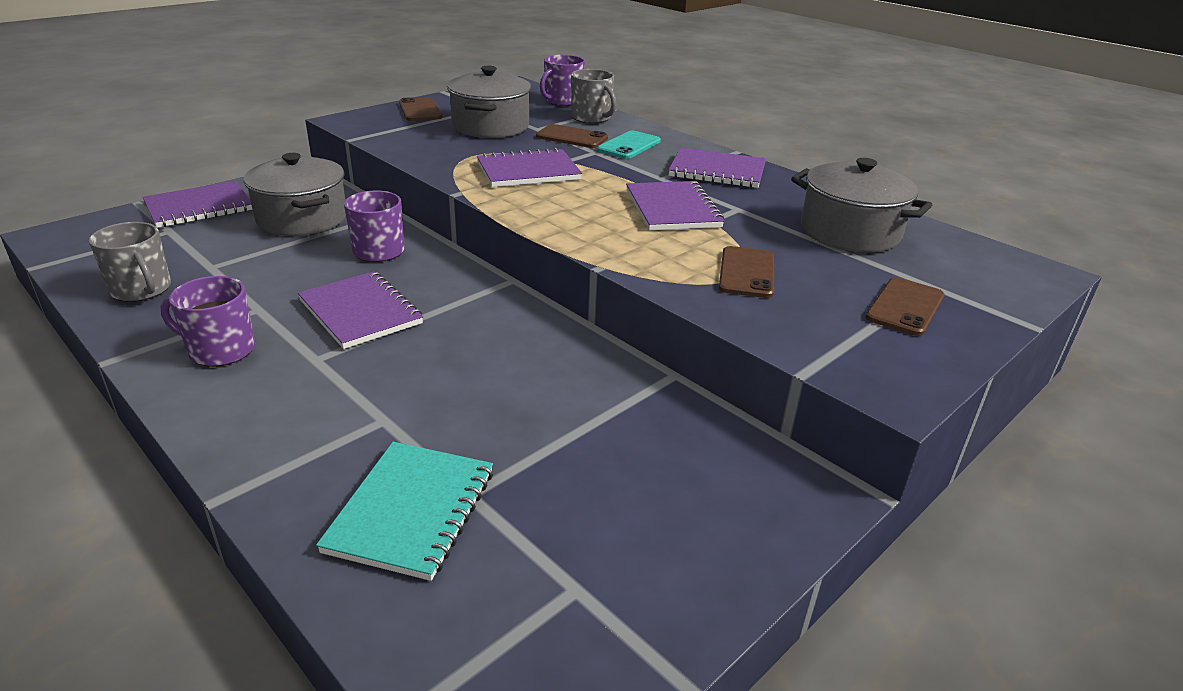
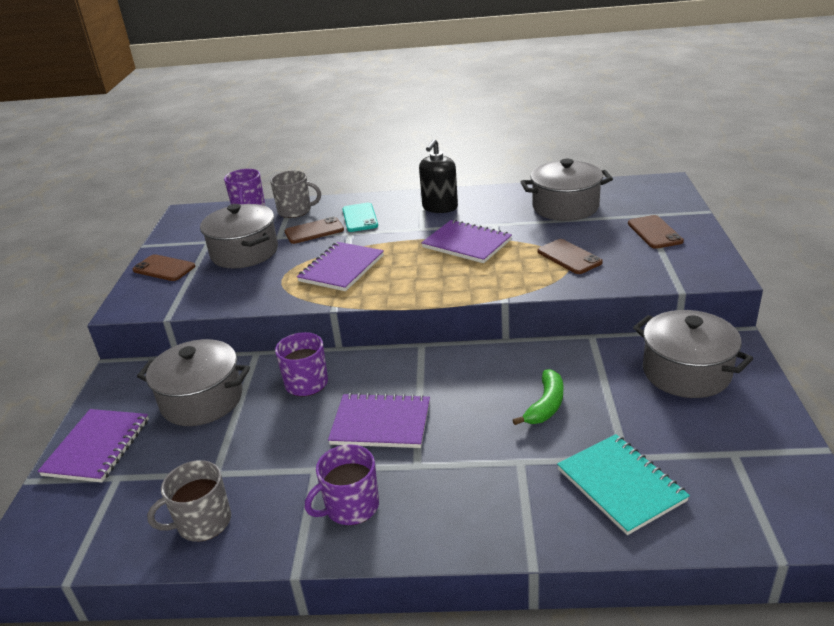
camera: 40 degrees left, 0 degrees up
(141, 289) = (203, 522): grey mug -> grey mug turned 150 degrees clockwise
(502, 396) = (546, 405): none -> green banana
(700, 477) = (686, 372): none -> grey pot
(717, 171) = (440, 207): purple notebook -> black soap dispenser

